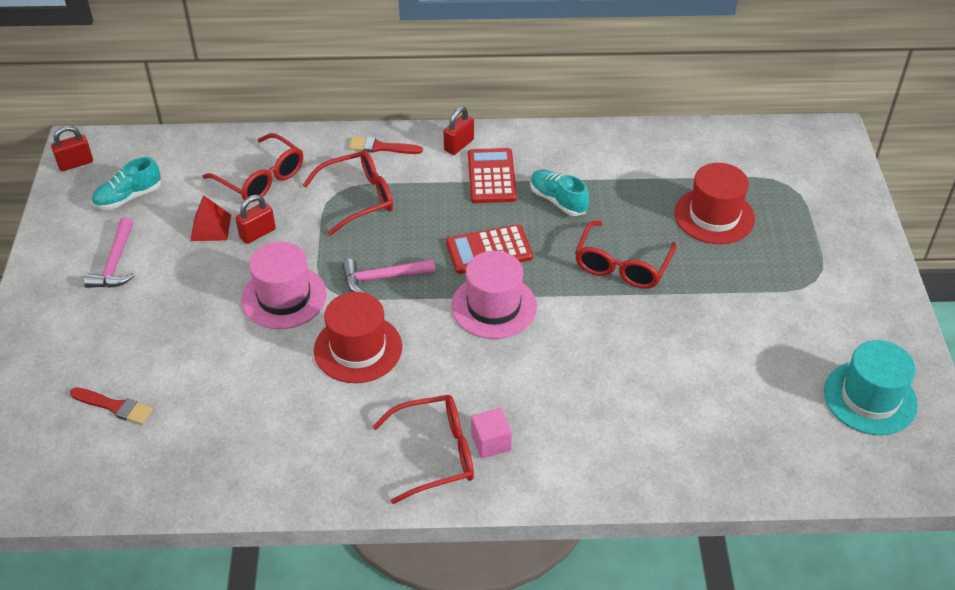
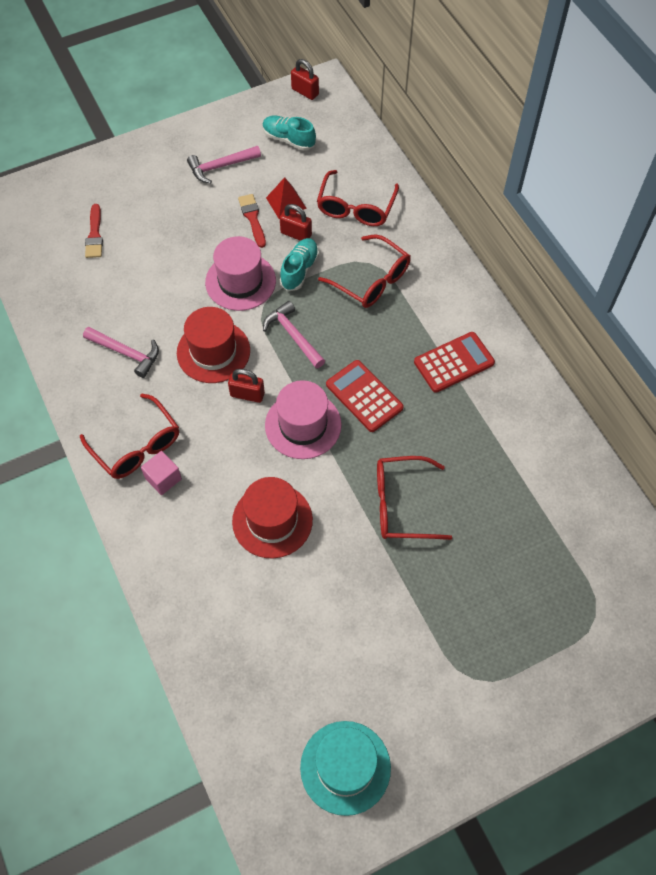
camera: 65 degrees right, 15 degrees up
(306, 426) = (126, 353): none -> pink hammer
(381, 147) = (440, 269): red brush -> red brush (252, 218)
(459, 145) = (478, 322): red padlock -> red padlock (247, 394)
(558, 200) = (454, 424): turquoise shoe -> turquoise shoe (299, 270)
(714, 216) = (510, 561): red hat -> red hat (272, 520)

